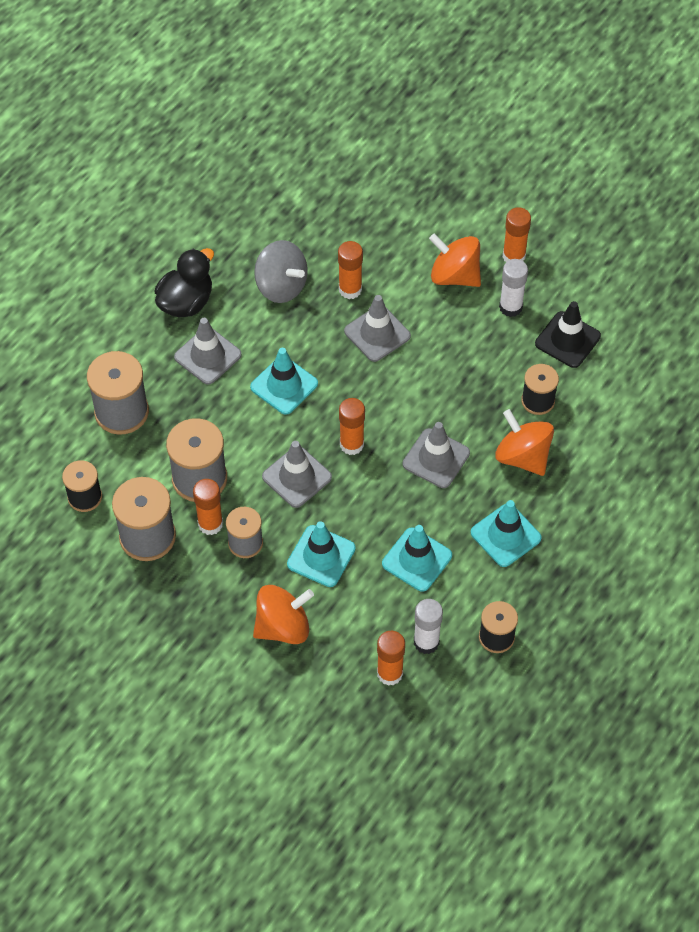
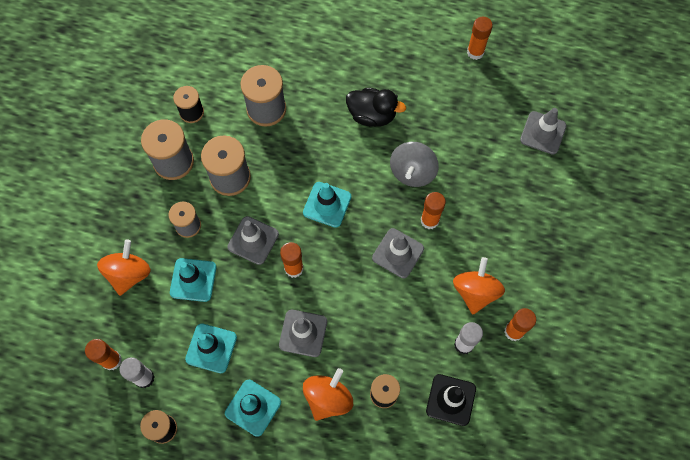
camera: 70 degrees right, 10 degrees up
(207, 356) = (332, 146): grey traffic cone -> grey traffic cone (543, 133)
(210, 524) = (196, 197): orange glue stick -> orange glue stick (475, 52)
(283, 626) = (129, 274): orange spinning top -> orange spinning top turned 120 degrees counterclockwise

